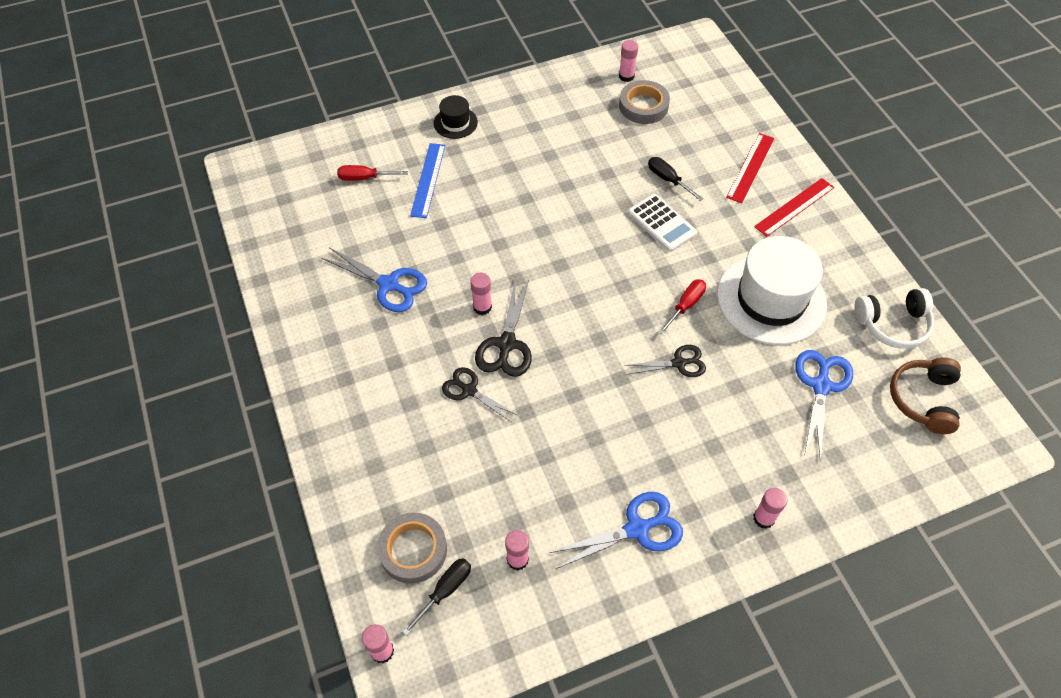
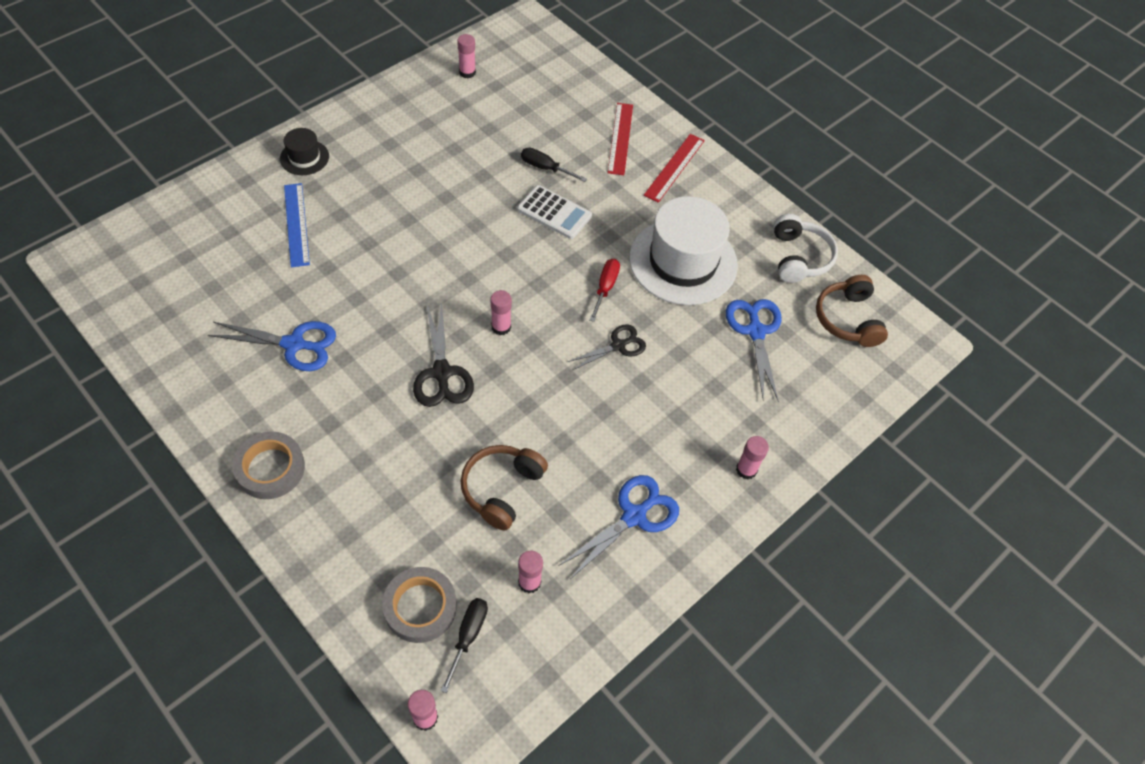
camera: 25 degrees left, 0 degrees up
(365, 178) = (225, 238): red screwdriver -> none
(469, 390) = (420, 430): black scissors -> none
(482, 307) = (403, 342): pink glue stick -> pink glue stick (501, 327)
(522, 465) = (501, 489): none -> brown headphones
(643, 106) = (495, 99): grey tape -> grey tape (270, 468)
(893, 325) = (799, 257): white headphones -> white headphones turned 60 degrees counterclockwise

